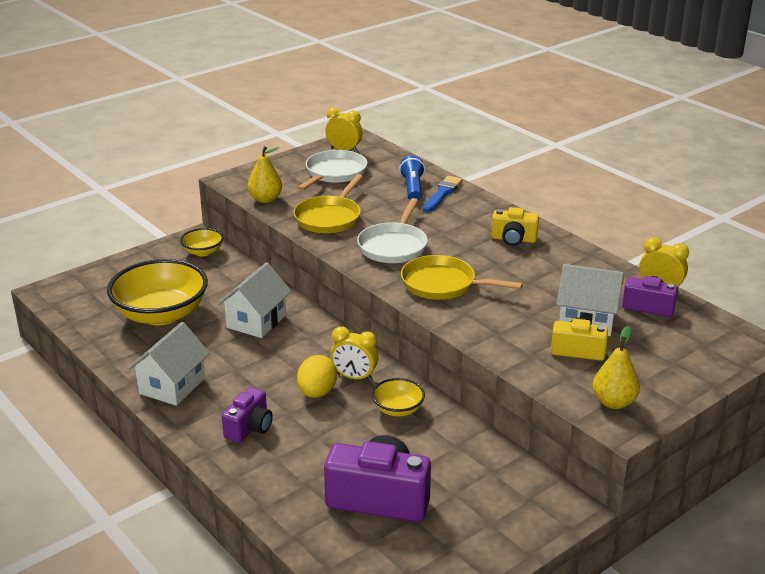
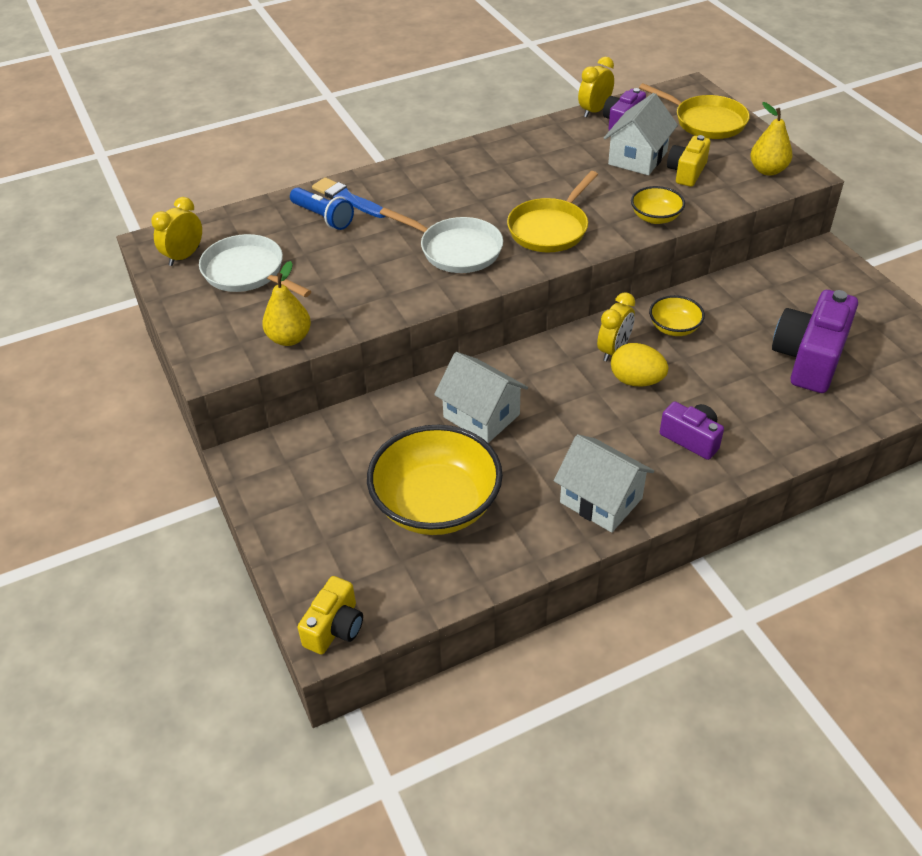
camera: 75 degrees left, 15 degrees up
(203, 252) = (289, 454): yellow bowl -> yellow bowl (655, 217)
(329, 218) = (367, 289): yellow pan -> yellow pan (706, 121)
(412, 188) = (323, 217): blue flashlight -> blue flashlight turned 150 degrees counterclockwise
(513, 239) = (473, 170): yellow camera -> yellow camera (335, 627)

